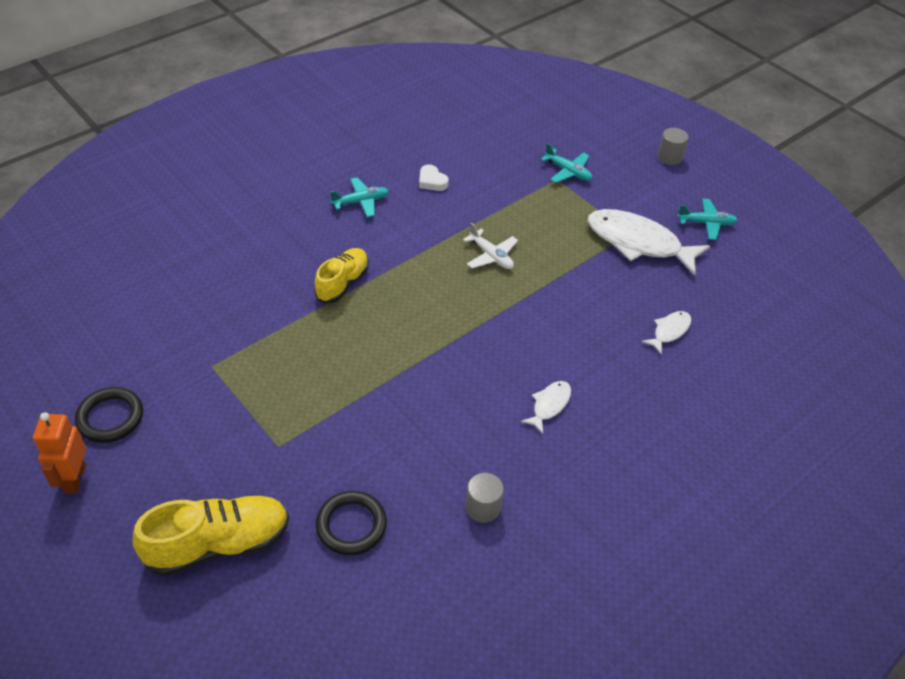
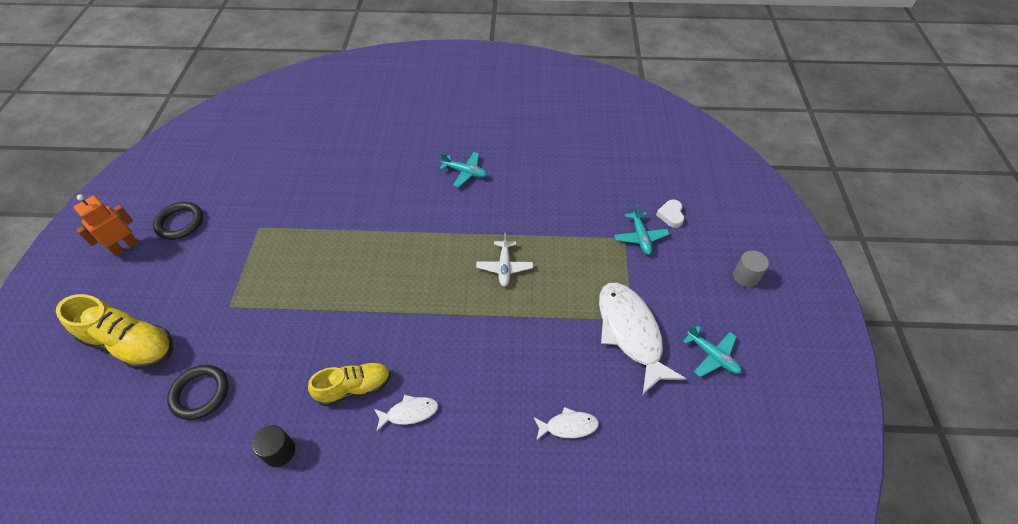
camera: 45 degrees right, 5 degrees up
(342, 283) = (389, 222): yellow shoe -> yellow shoe (354, 387)
(432, 181) = (529, 185): white heart -> white heart (671, 215)
(483, 507) = (279, 451): grey cylinder -> black cylinder

